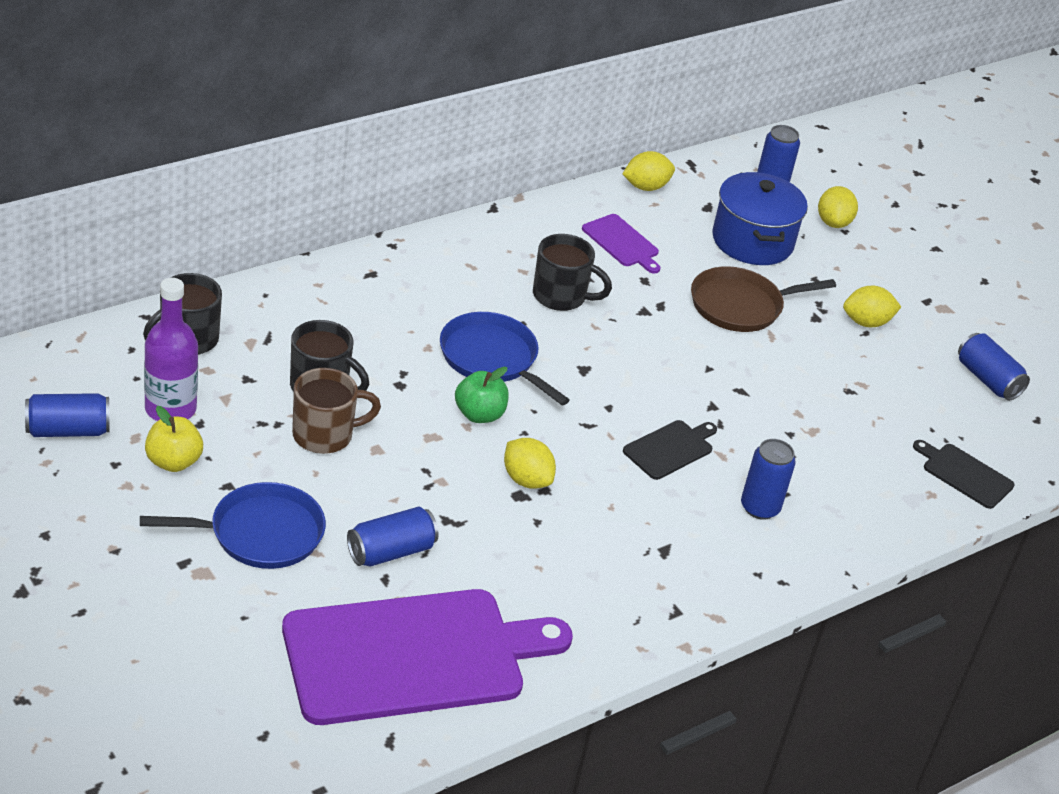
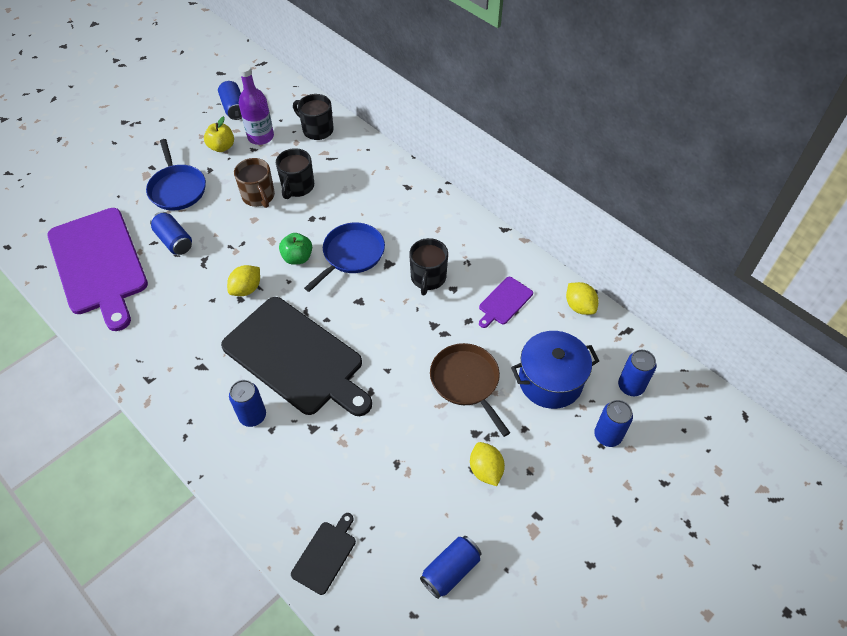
camera: 85 degrees right, 15 degrees up
(670, 449) = (296, 358): black cutting board -> black cutting board, size x2.35
(833, 222) = (607, 435): yellow lemon -> blue can

